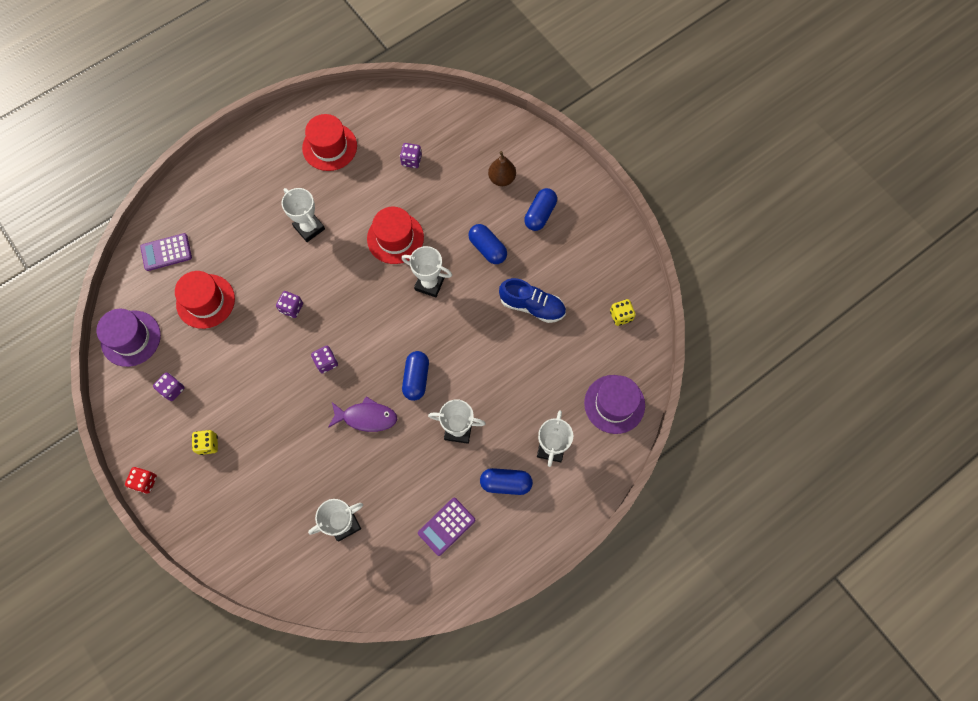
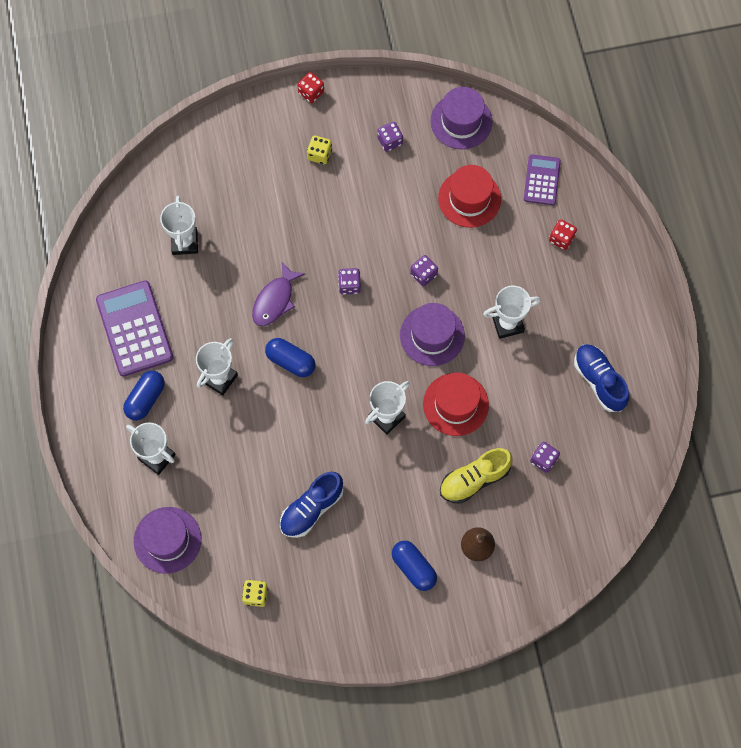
camera: 115 degrees right, 0 degrees up
(216, 217) = (561, 239): none -> red dice
(329, 147) = (599, 381): red hat -> blue shoe
(344, 279) = (432, 335): none -> purple hat
(446, 526) = (135, 329): purple calculator -> purple calculator, size x1.69
(450, 201) = (474, 479): none -> yellow shoe
(487, 248) = (399, 493): blue capsule -> none

